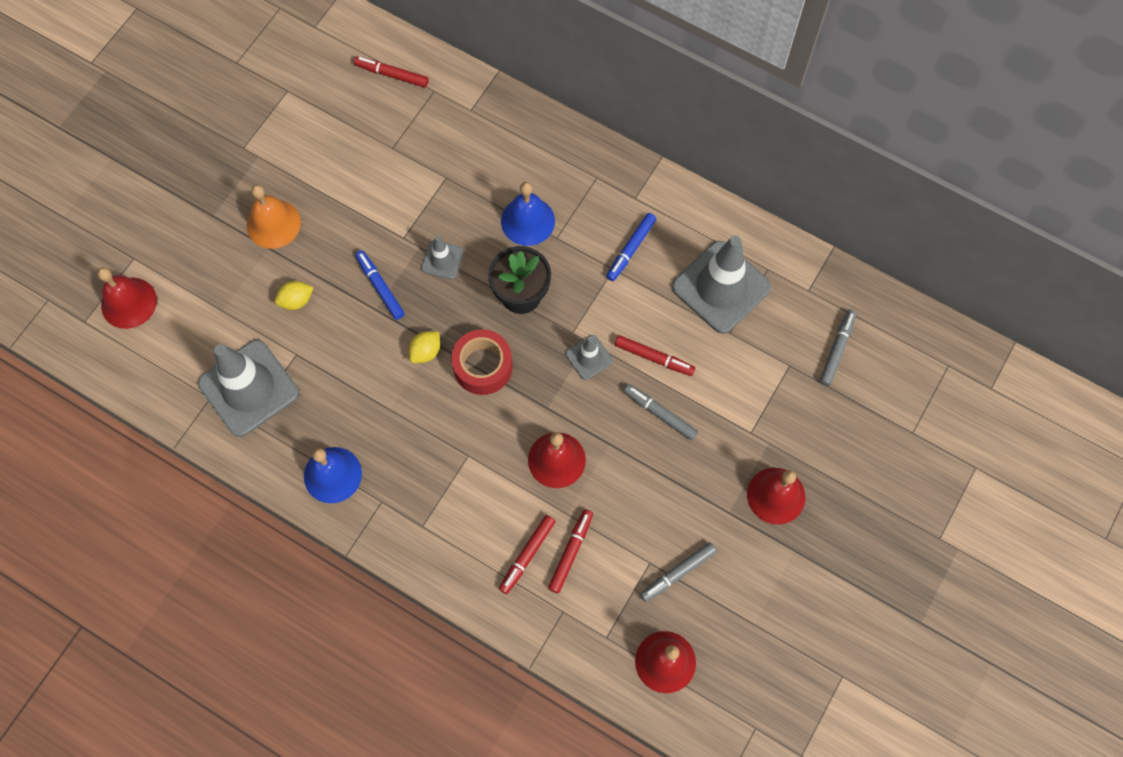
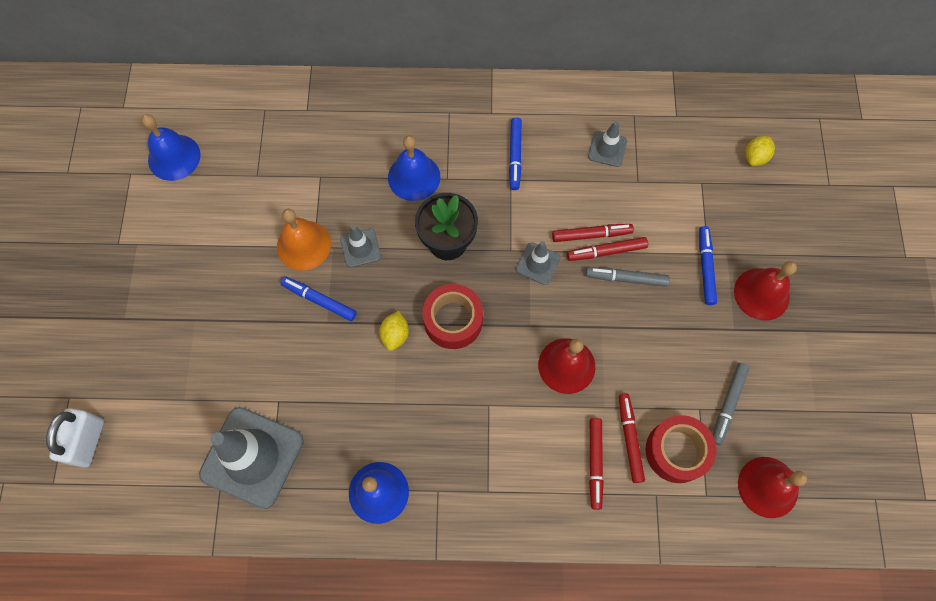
camera: 30 degrees left, 0 degrees up
(129, 302) = (88, 441): red bell -> white padlock
(273, 224) = (187, 296): orange bell -> orange bell (303, 245)
(296, 300) = (249, 353): yellow lemon -> yellow lemon (755, 157)
(332, 95) = (174, 157): none -> blue bell
(392, 74) = (218, 114): red marker -> red marker (606, 251)
(605, 586) = (676, 451): none -> red tape
(721, 287) = (607, 149): grey traffic cone -> grey traffic cone, size x0.48
(740, 444) = (705, 267): none -> blue marker
(837, 350) = (729, 150): grey marker -> none

